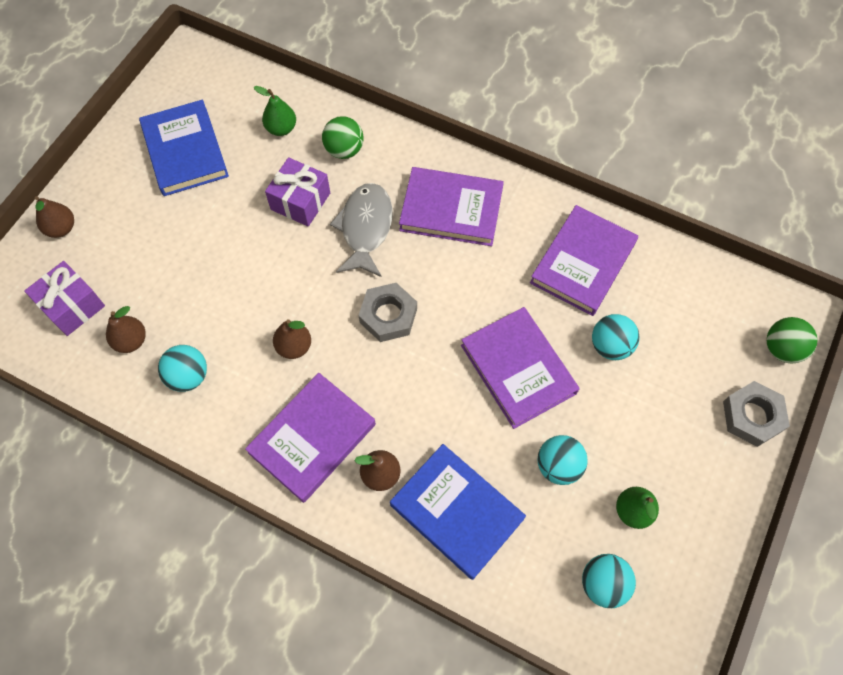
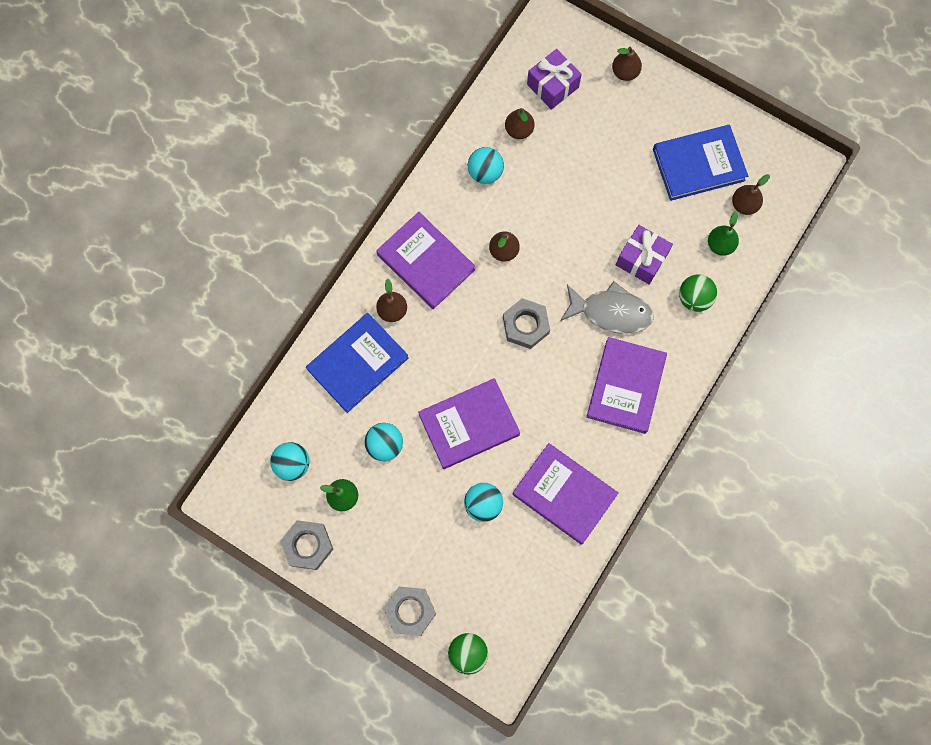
camera: 95 degrees right, 10 degrees up
(234, 108) = (744, 205): none -> brown pear
(704, 550) = (307, 545): none -> grey nut

